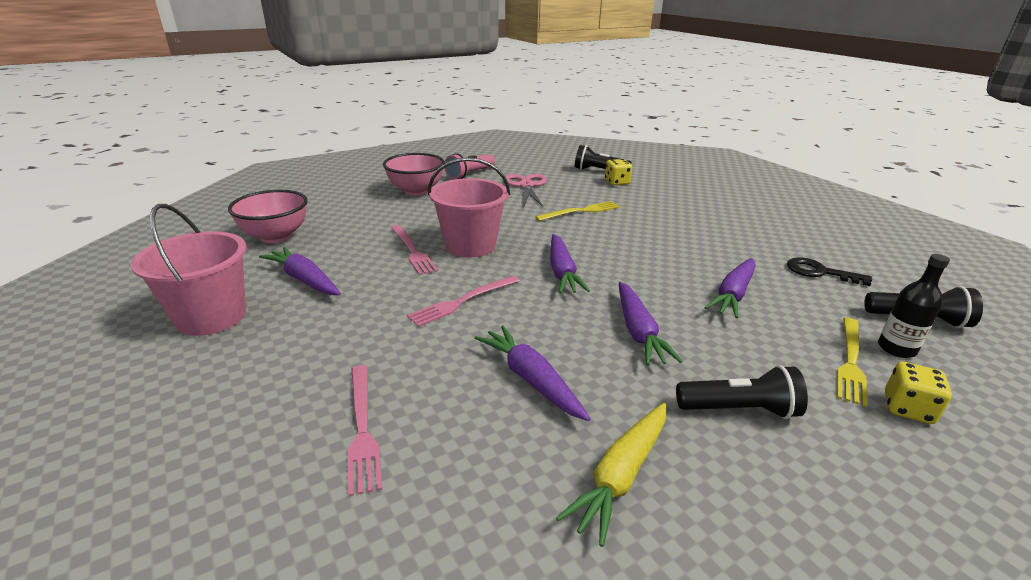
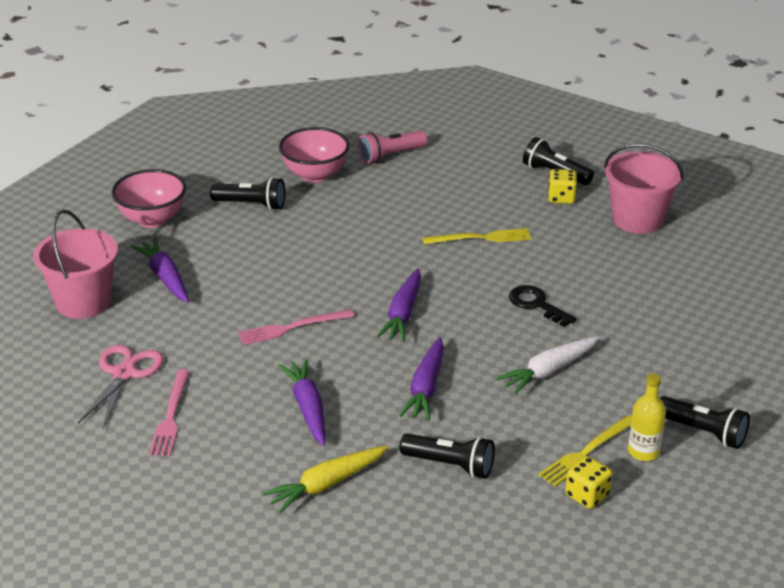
camera: 20 degrees right, 5 degrees up
(370, 215) = (251, 205): none -> black flashlight
(412, 251) = (273, 261): pink fork -> none
(470, 245) = (333, 265): pink bucket -> pink bucket (637, 219)
(526, 185) = (446, 186): pink scissors -> pink scissors (124, 373)
(733, 294) = (549, 371): purple carrot -> white carrot
(819, 272) = (667, 365): black key -> black key (536, 304)
(896, 348) = (643, 451): black bottle -> yellow bottle

